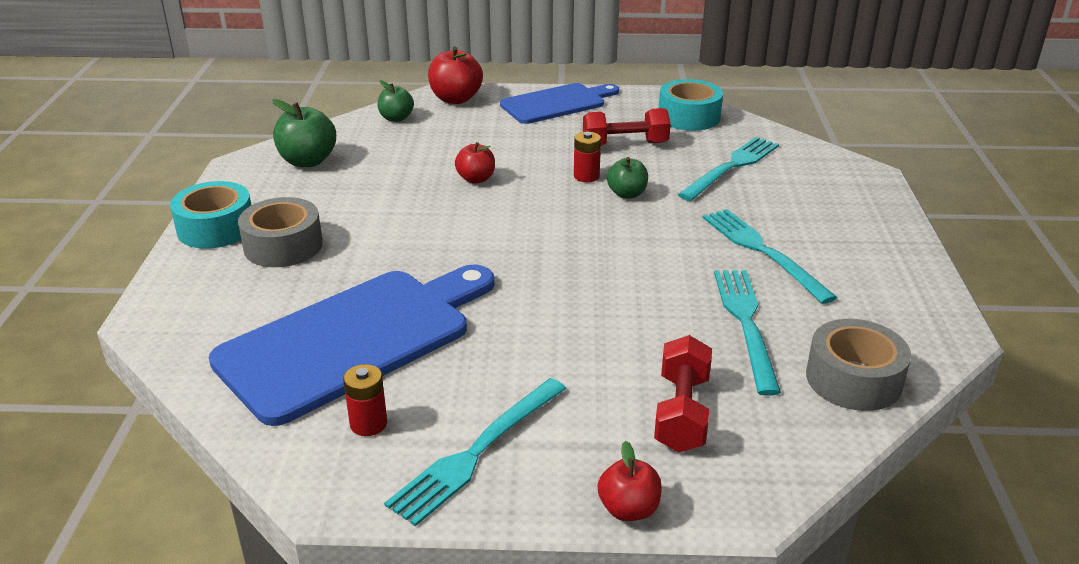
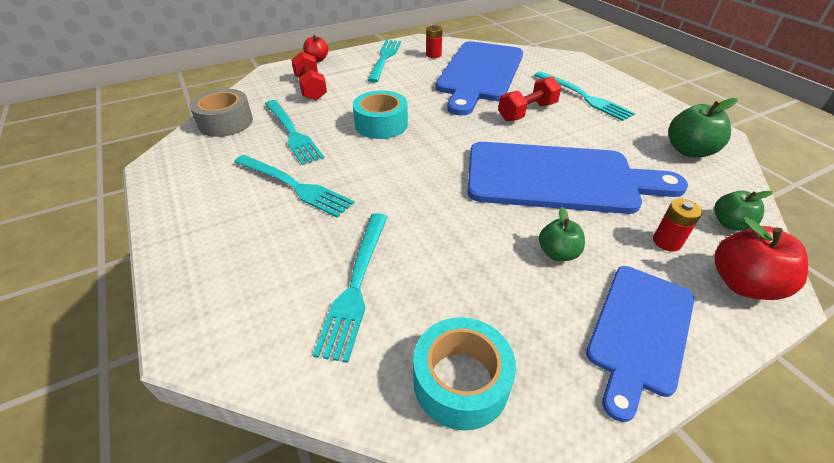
camera: 150 degrees right, 10 degrees up
(216, 228) = (633, 94): turquoise tape -> turquoise tape (381, 124)
(283, 246) = (583, 97): grey tape -> turquoise fork
(476, 179) = (558, 178): red apple -> blue cutting board
(586, 176) = (481, 214): red battery -> red battery (667, 242)
(625, 144) = (488, 277): red dumbbell -> red dumbbell (527, 112)
(627, 194) = (431, 206): green apple -> green apple (557, 253)

